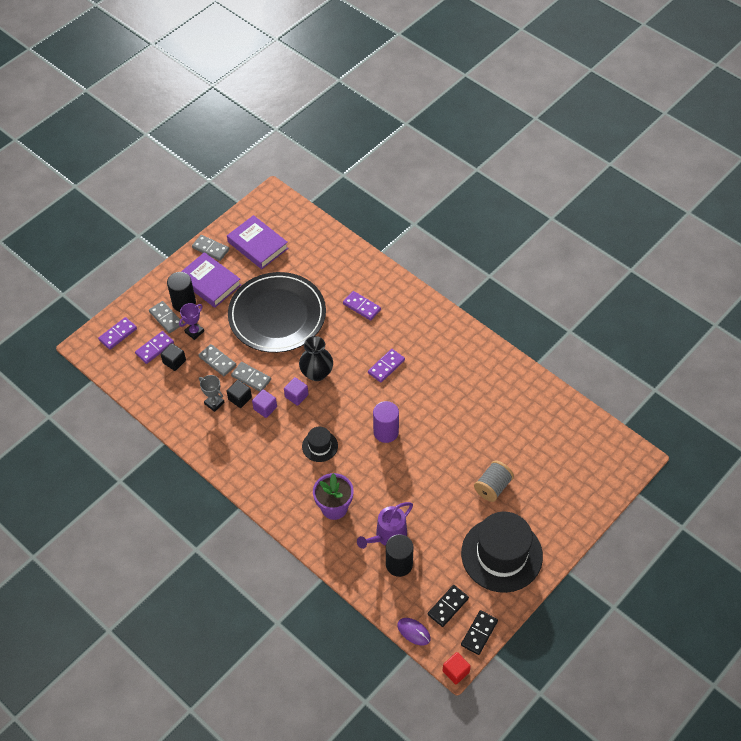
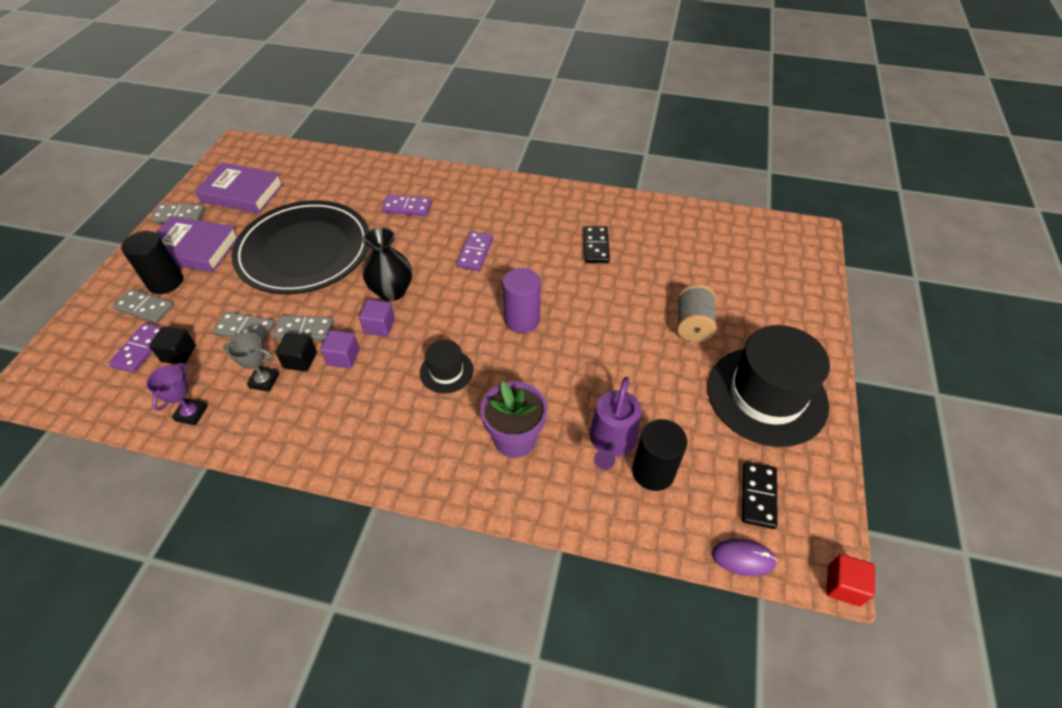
camera: 30 degrees left, 5 degrees down
(118, 334) = (74, 353): purple domino -> none
(194, 332) = (195, 308): purple trophy -> purple trophy (191, 413)
(479, 633) = (825, 511): black domino -> black domino (596, 246)

